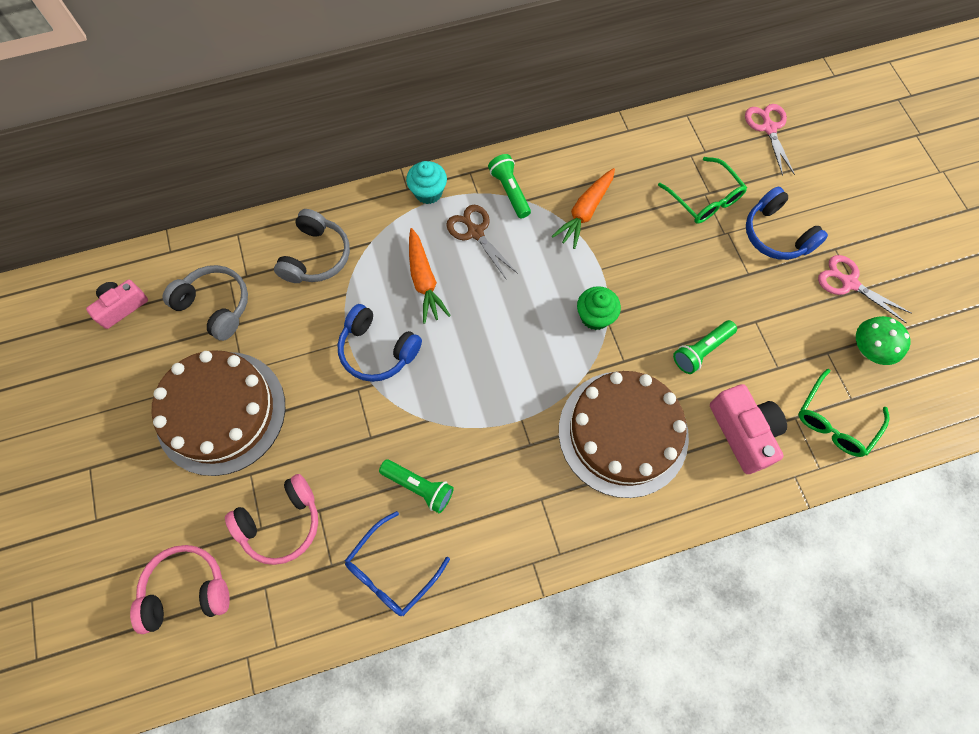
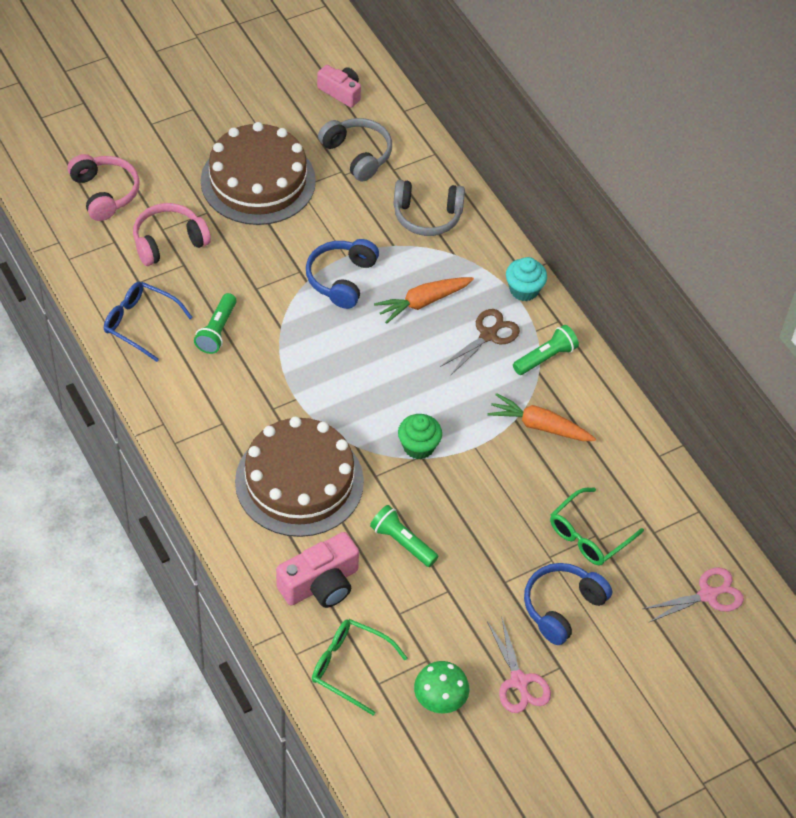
camera: 75 degrees right, 15 degrees down
(215, 306) = (357, 154): grey headphones -> grey headphones turned 60 degrees counterclockwise
(281, 523) = (168, 242): pink headphones -> pink headphones turned 105 degrees clockwise
(849, 283) = (519, 681): pink scissors -> pink scissors turned 135 degrees clockwise

